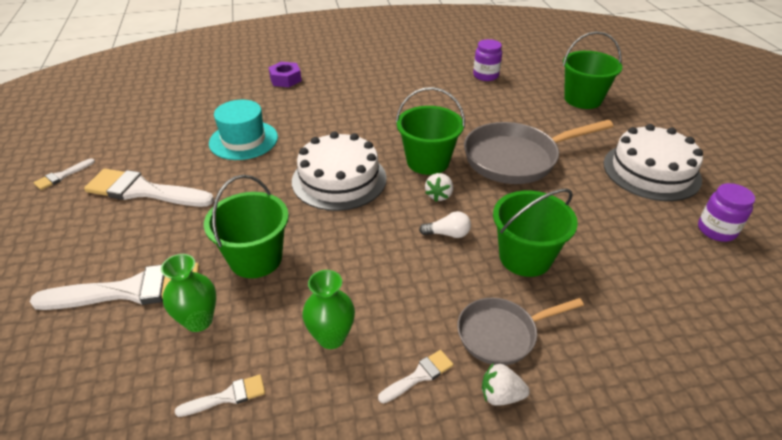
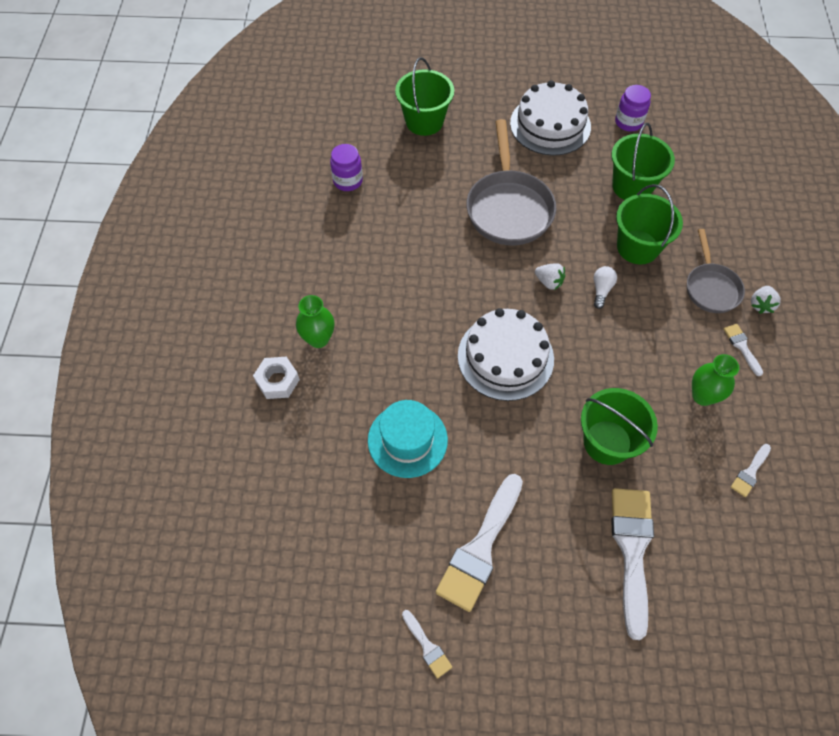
camera: 75 degrees left, 20 degrees up
(199, 321) = (675, 492): green vase -> green vase (318, 339)
(227, 396) = (750, 472): white brush -> white brush turned 135 degrees counterclockwise
(285, 79) = (277, 381): purple nut -> white nut
(428, 161) = (495, 277): green bucket -> green bucket (632, 186)

